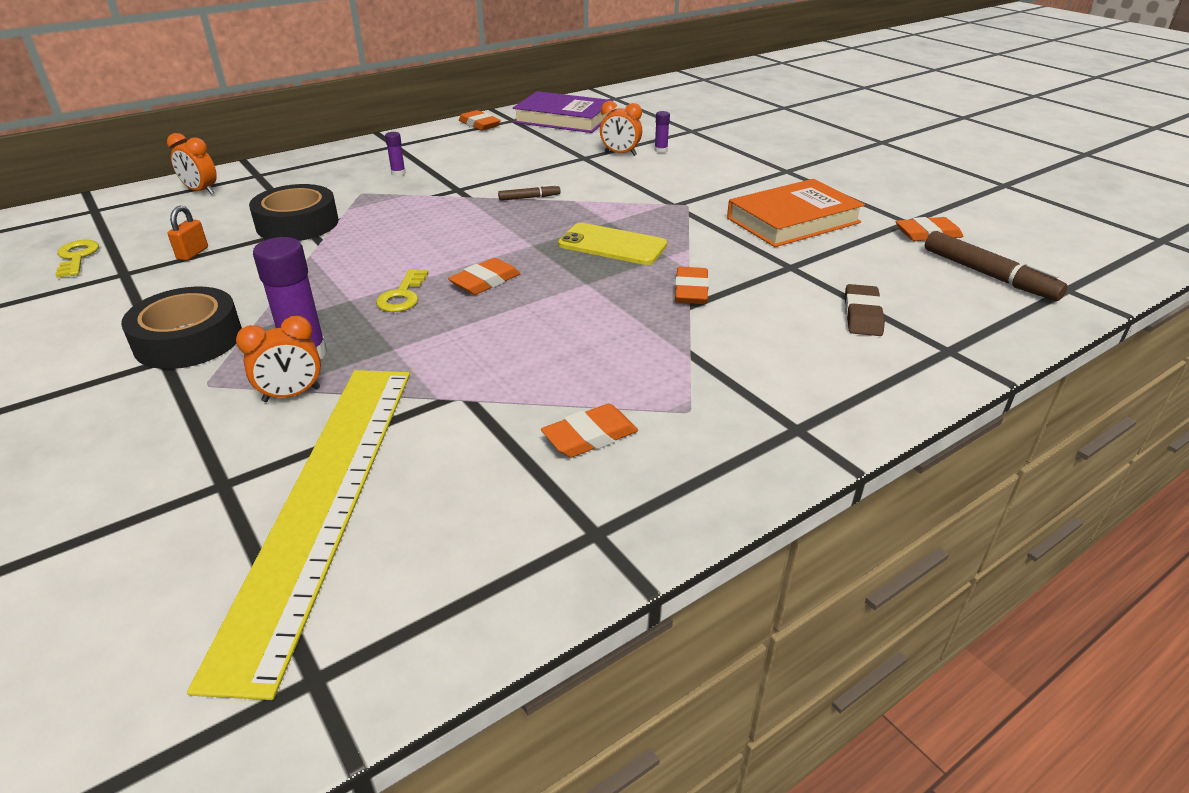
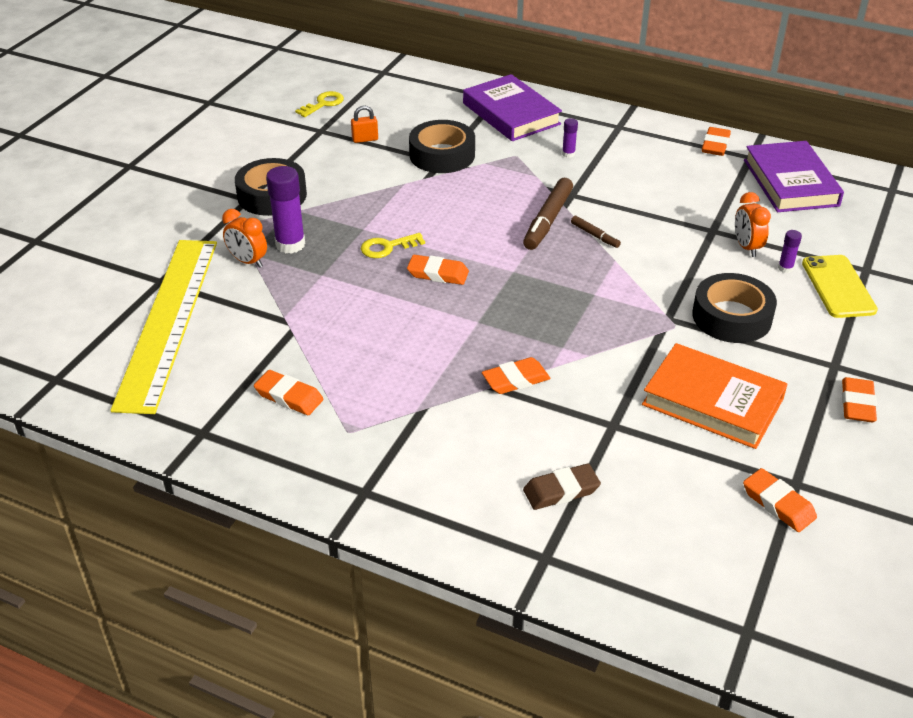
camera: 60 degrees right, 5 degrees up
(201, 191) = (448, 92): orange clock -> none
(294, 176) = (511, 114): none -> purple book
(323, 501) = (168, 320): yellow ruler -> yellow ruler turned 60 degrees counterclockwise
(612, 245) = (554, 311): yellow phone -> yellow phone (838, 287)
(697, 183) = (731, 317): none -> black tape
(834, 177) = (857, 404): none -> orange eraser
(988, 275) = (722, 565): brown marker -> brown marker (547, 220)

